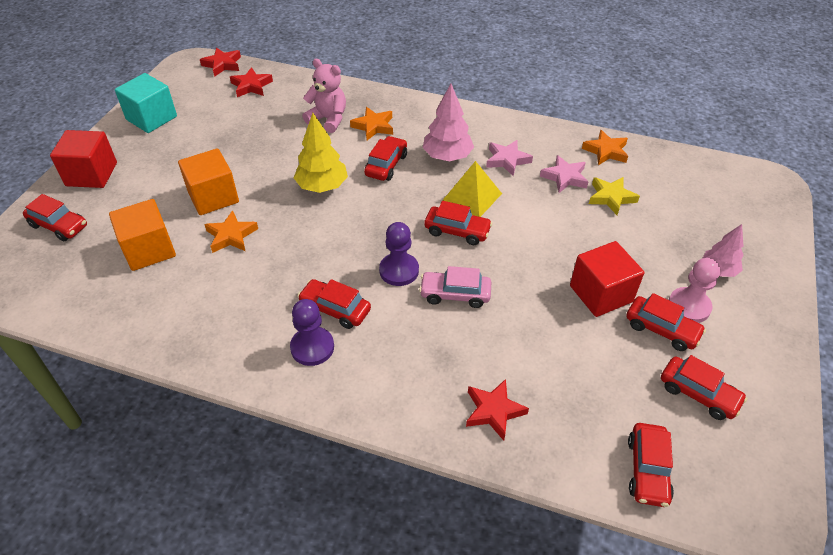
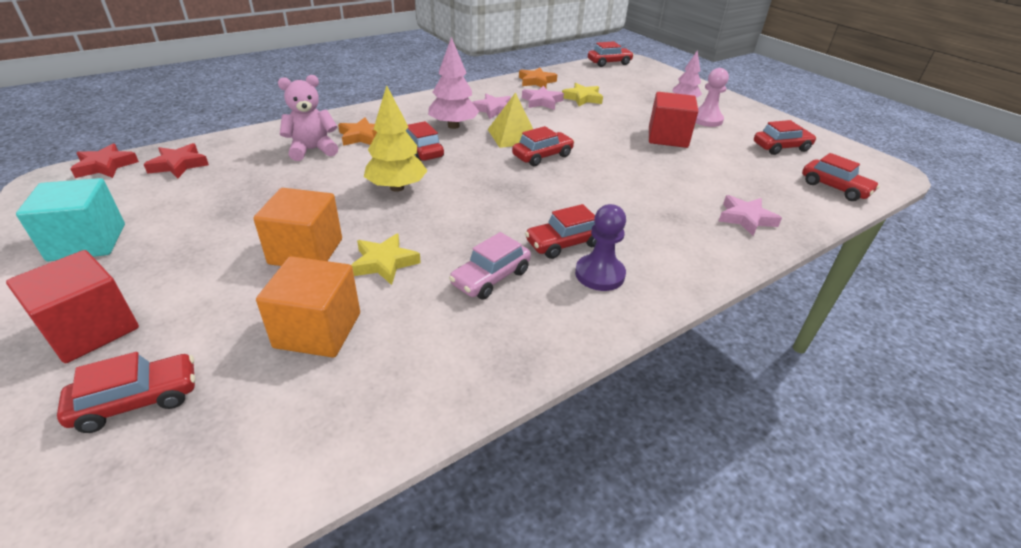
camera: 55 degrees left, 10 degrees down
(231, 236) = (384, 263): orange star -> yellow star
(399, 270) = (555, 196): purple pawn -> none
(455, 294) = (610, 184): pink car -> pink car (491, 278)
(494, 411) = (746, 218): red star -> pink star
(661, 329) = (718, 134): red car -> red car (609, 63)

